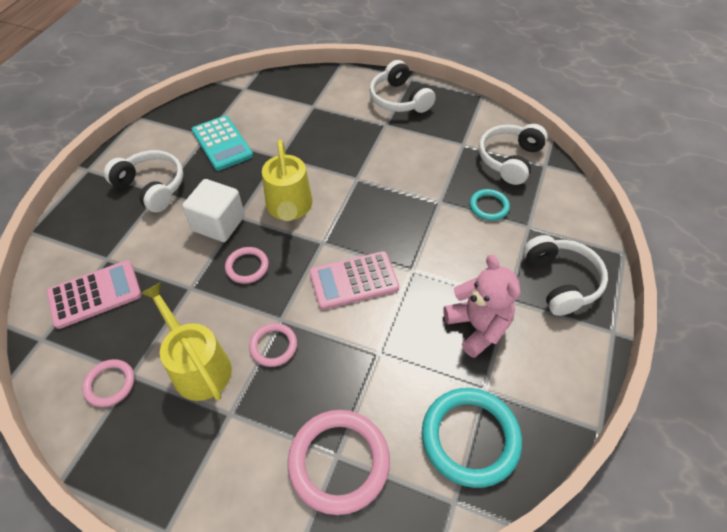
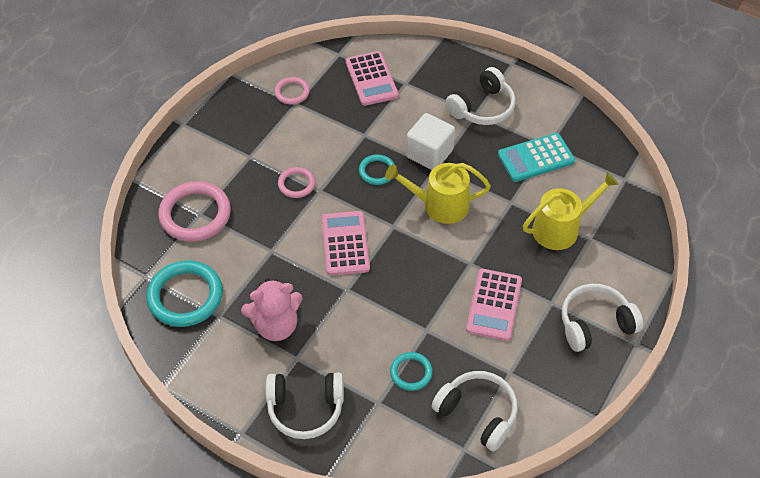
camera: 100 degrees right, 0 degrees up
(198, 366) = (292, 139): yellow watering can -> yellow watering can (561, 228)
(247, 267) = (377, 171): pink ring -> turquoise ring
(399, 158) = (494, 305): none -> pink calculator

